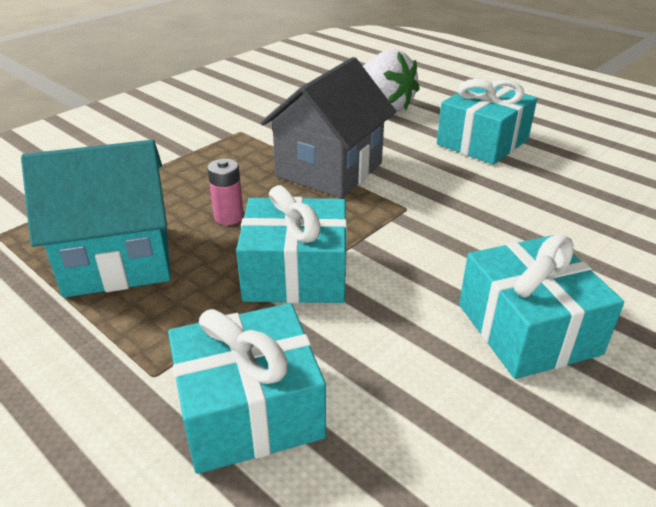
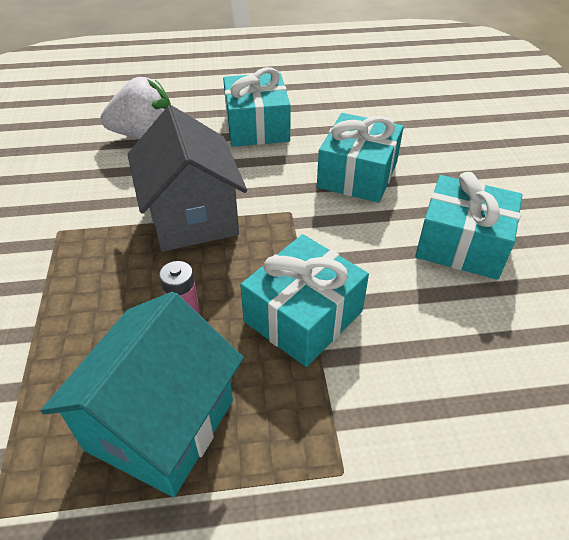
camera: 50 degrees left, 10 degrees up
(249, 410) = (427, 429): turquoise gift -> turquoise gift (357, 175)

